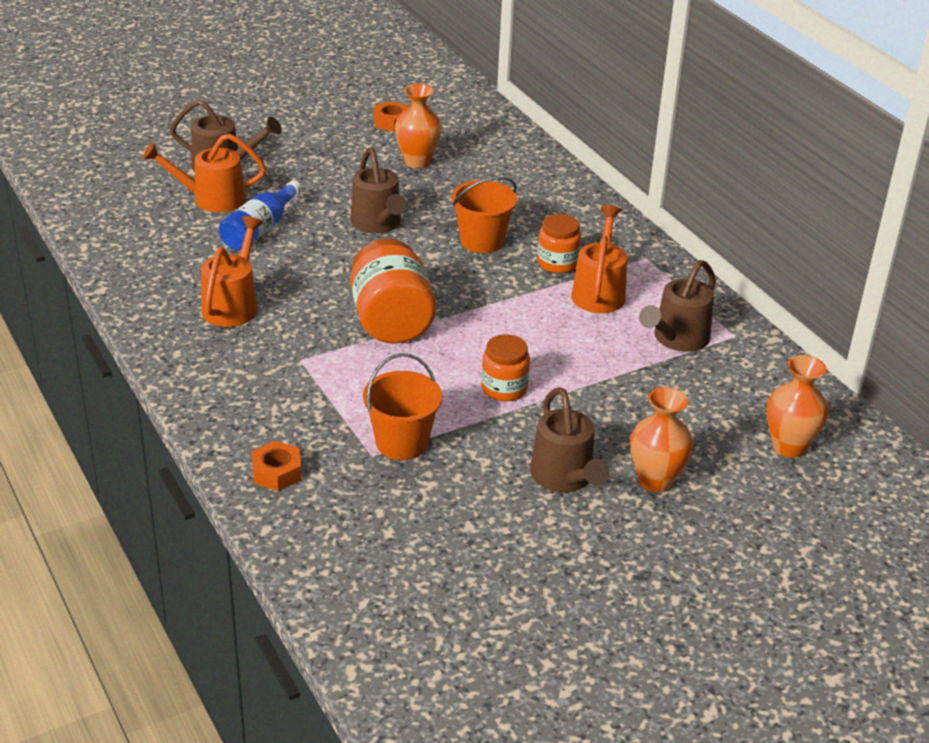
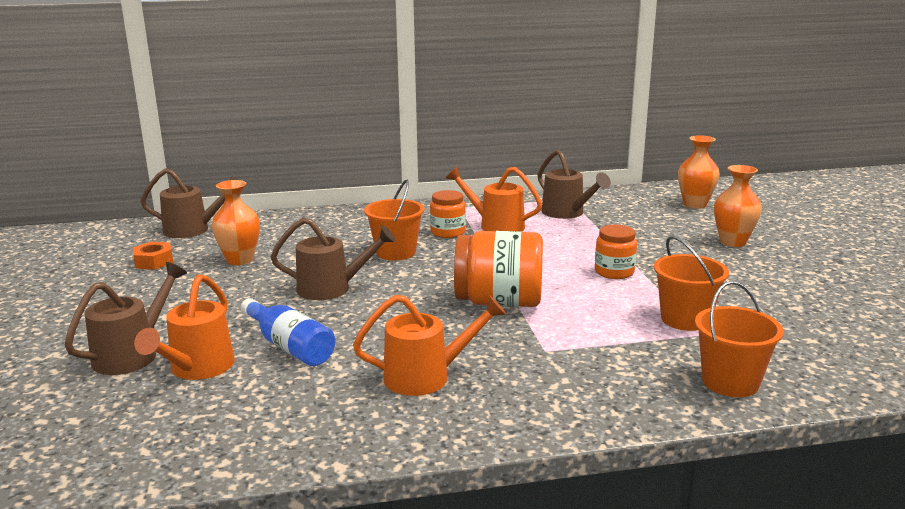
camera: 70 degrees left, 15 degrees down
(233, 304) = (427, 376): orange watering can -> orange watering can turned 135 degrees clockwise
(276, 472) = (730, 382): orange nut -> orange bucket
(565, 478) = (732, 267): brown watering can -> brown watering can (193, 230)

